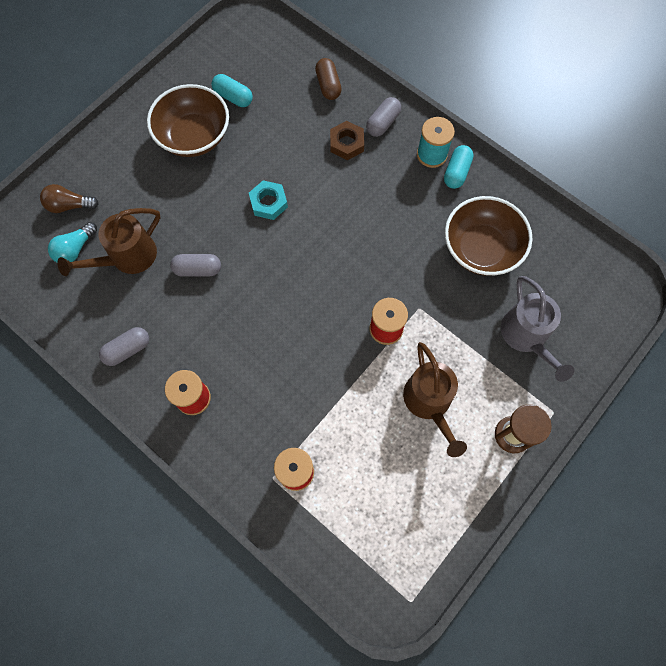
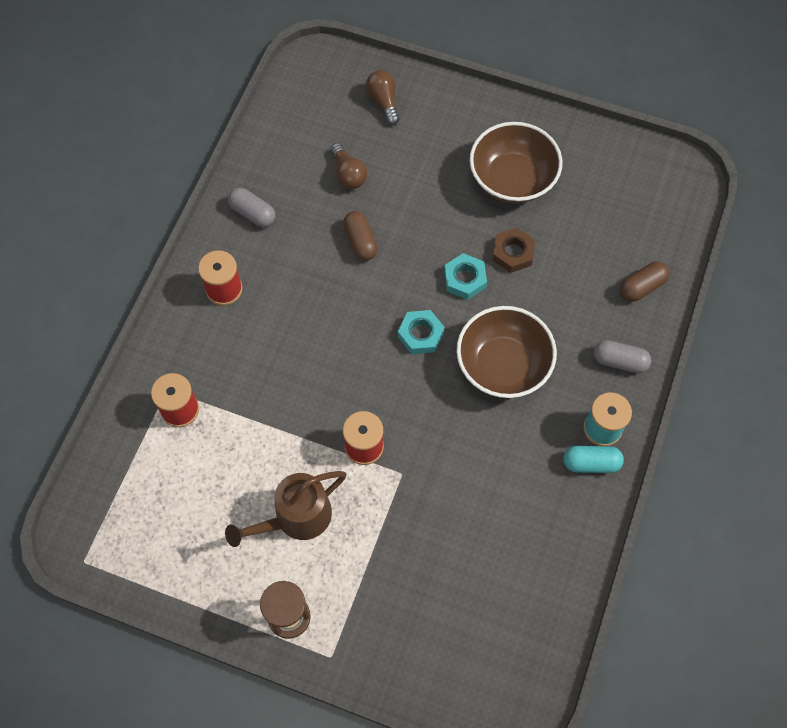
camera: 70 degrees right, 5 degrees down
(75, 249) = (339, 126): turquoise light bulb -> none
(127, 258) = (348, 174): brown watering can -> brown light bulb
(198, 269) = (360, 241): grey capsule -> brown capsule
(233, 97) = (579, 197): turquoise capsule -> none
(304, 252) = (420, 334): none -> turquoise nut
(346, 143) = (574, 332): brown nut -> brown nut (513, 253)
(481, 248) = (502, 520): brown bowl -> brown bowl (503, 365)
(526, 337) = (410, 602): grey watering can -> none

